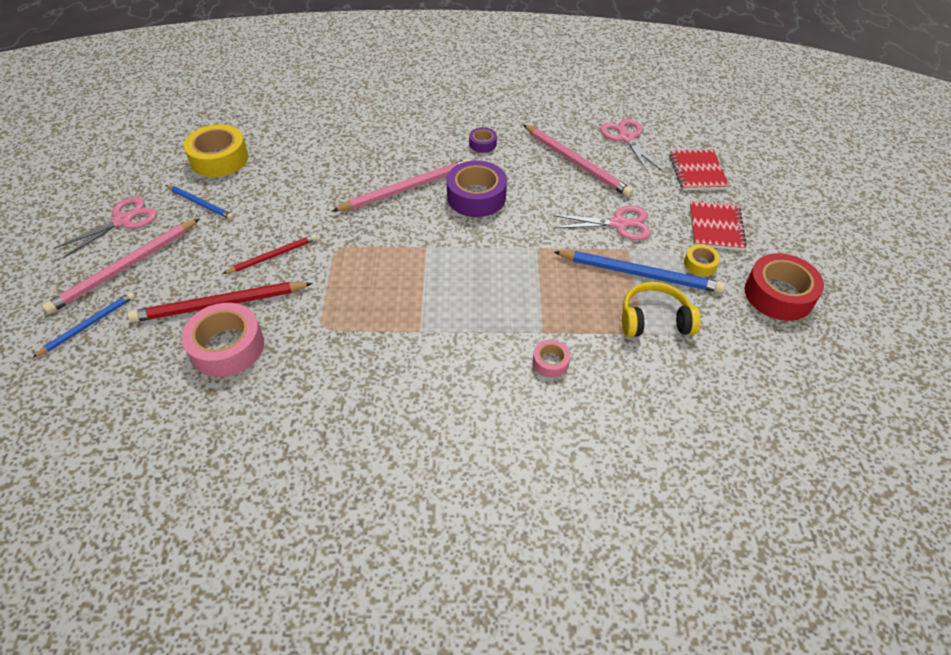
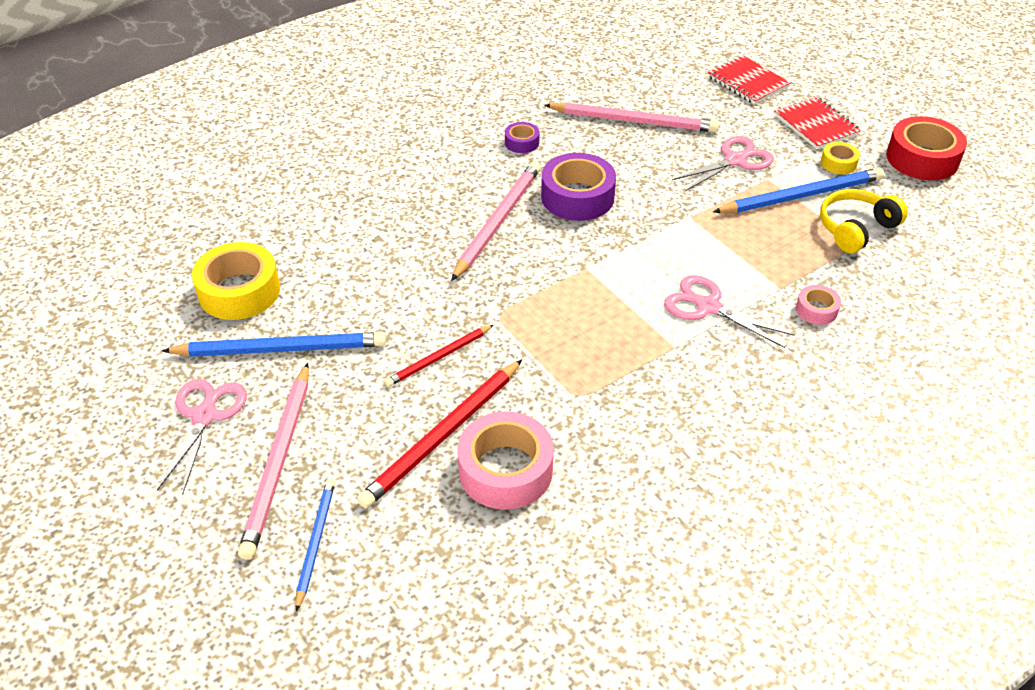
camera: 35 degrees left, 5 degrees down
(201, 203) = (281, 349): blue pencil -> blue pencil, size x1.70
(273, 256) = (439, 358): red pencil -> red pencil turned 150 degrees counterclockwise
(626, 138) = (652, 77): pink scissors -> pink scissors (708, 307)

